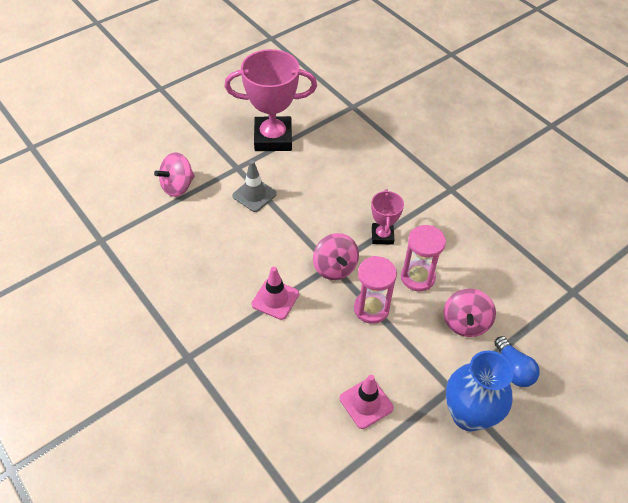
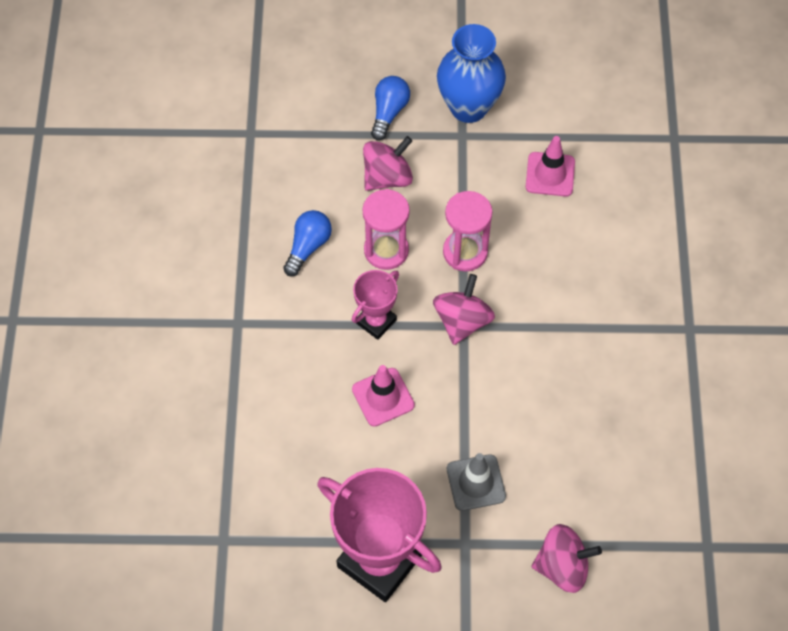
camera: 140 degrees left, 10 degrees up
(275, 299) = (555, 329): pink traffic cone -> pink traffic cone (383, 397)
(462, 249) = (308, 247): none -> blue light bulb

